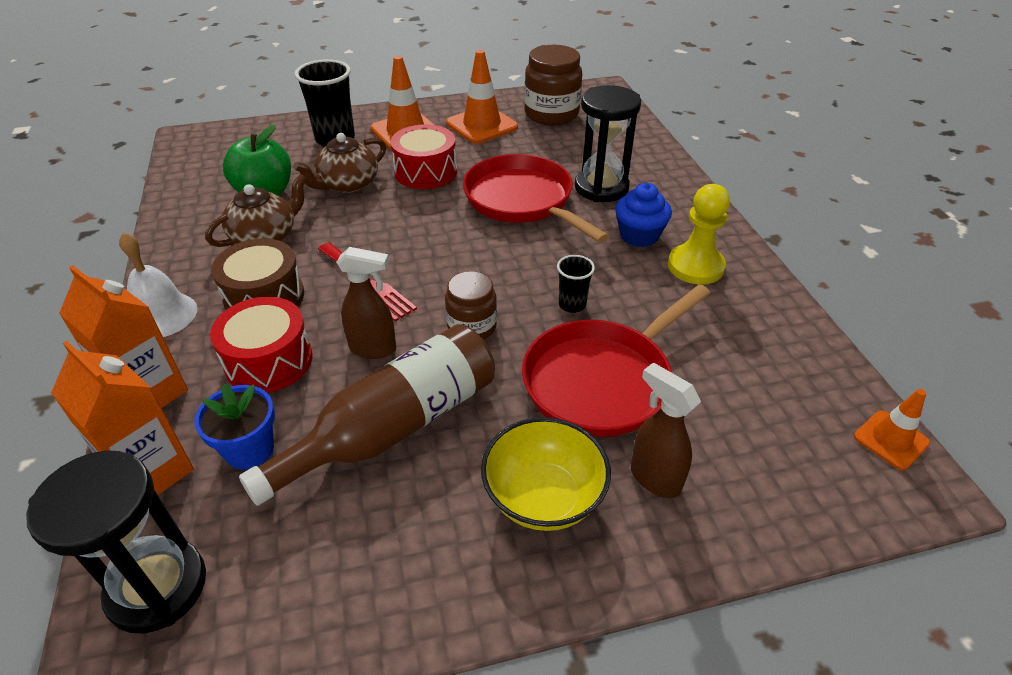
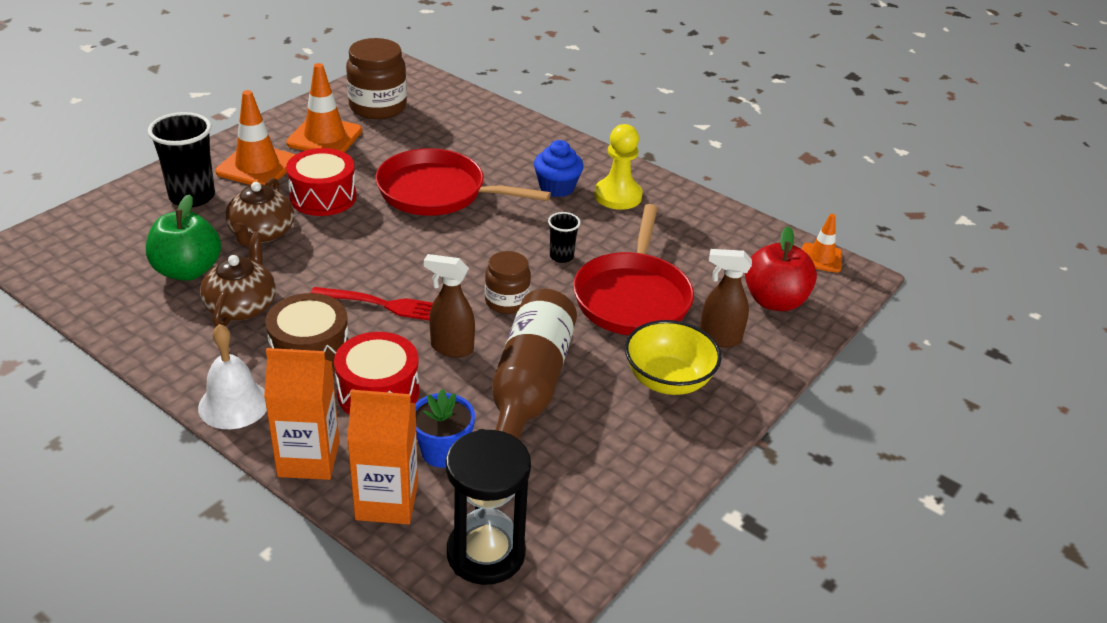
camera: 40 degrees left, 5 degrees down
(373, 349) = (451, 348): brown spray bottle -> brown spray bottle turned 135 degrees counterclockwise
(601, 187) = (490, 159): black hourglass -> none
(772, 465) = (774, 301): none -> red apple

